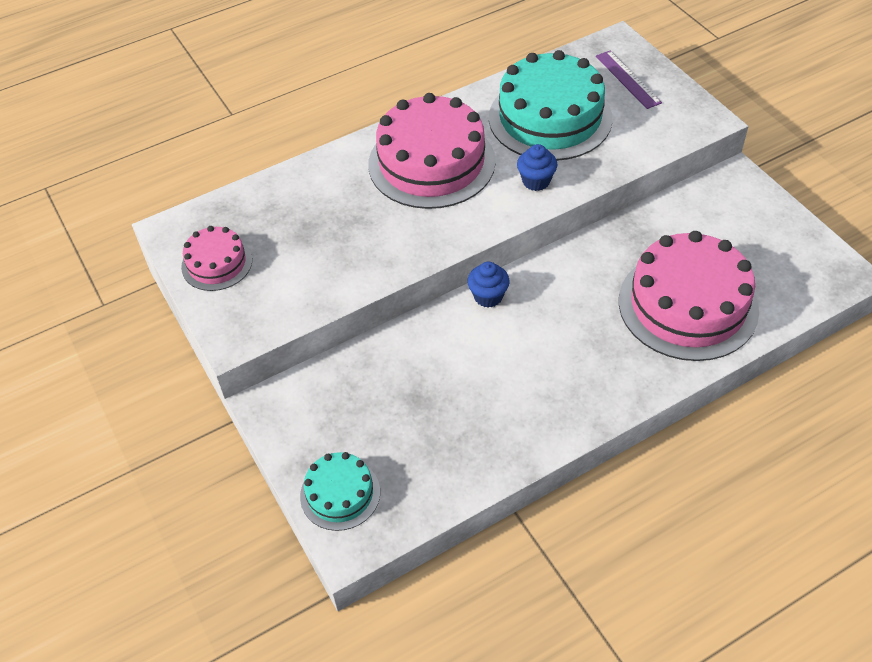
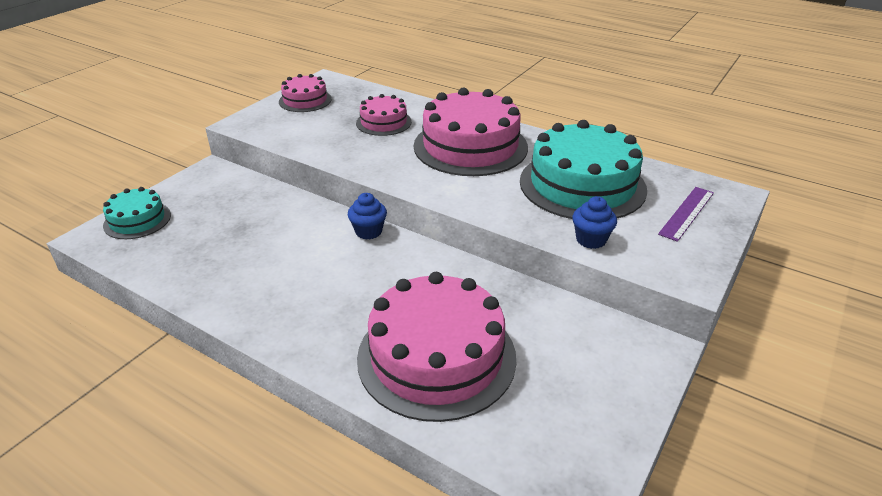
camera: 60 degrees right, 15 degrees down
(330, 211) = (383, 122): none -> pink cake
(536, 181) = (494, 198): blue cupcake -> blue cupcake (591, 240)

